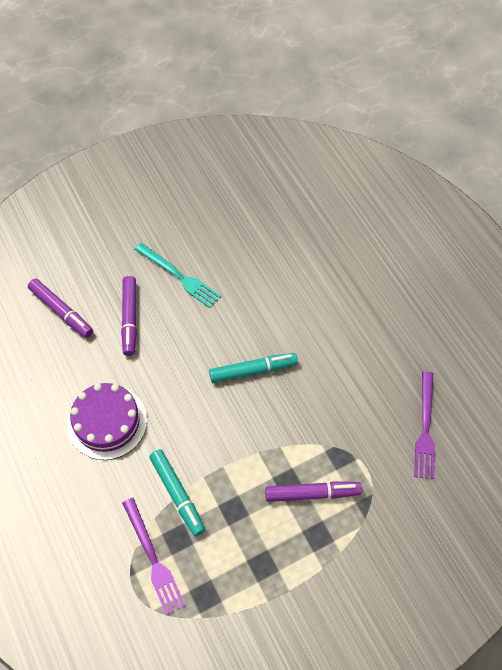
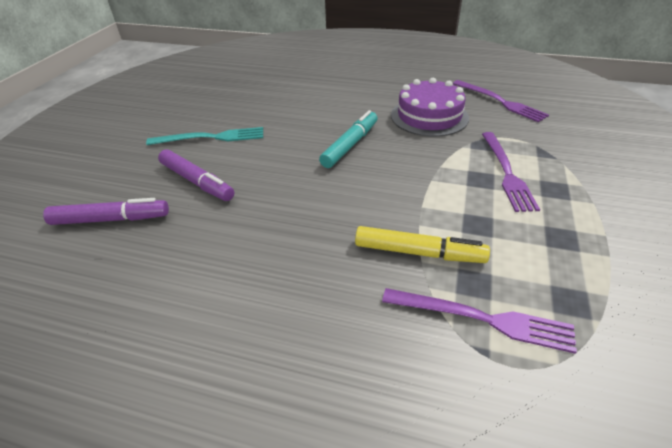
camera: 45 degrees left, 20 degrees down
(107, 422) = (271, 257): purple cake -> purple cake (429, 116)
(177, 494) = (418, 253): turquoise marker -> yellow marker
(312, 493) = (506, 172): purple marker -> purple fork

